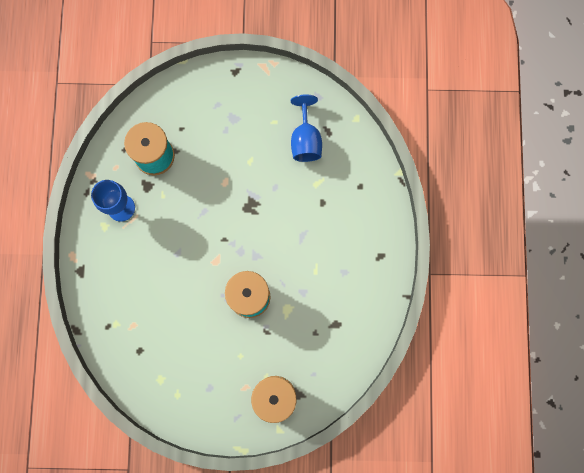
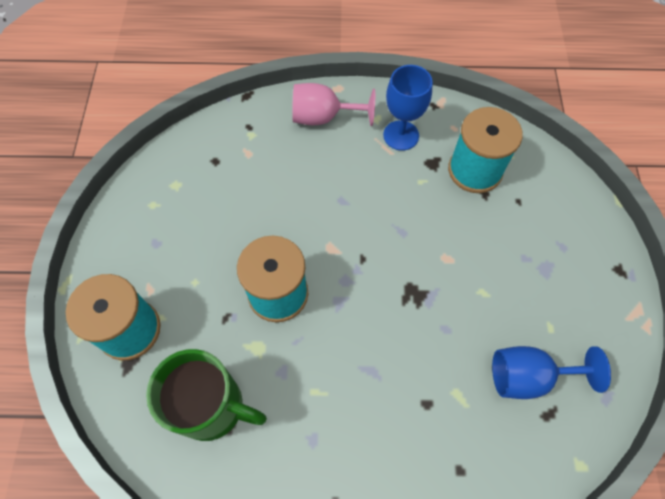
camera: 90 degrees right, 15 degrees down
(101, 267) = (323, 117): none -> pink goblet
(325, 335) = (212, 407): none -> green mug

